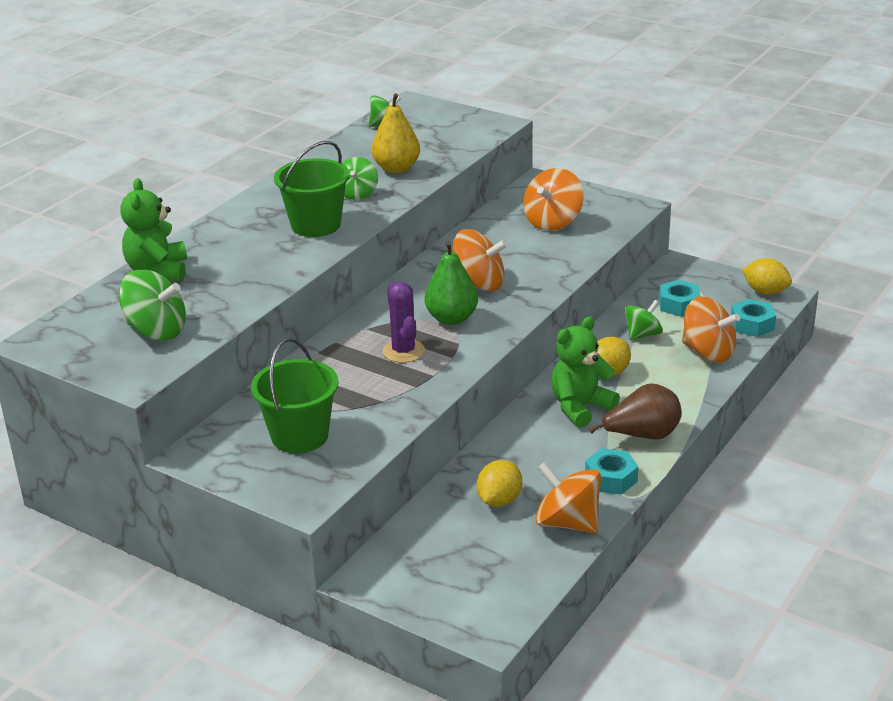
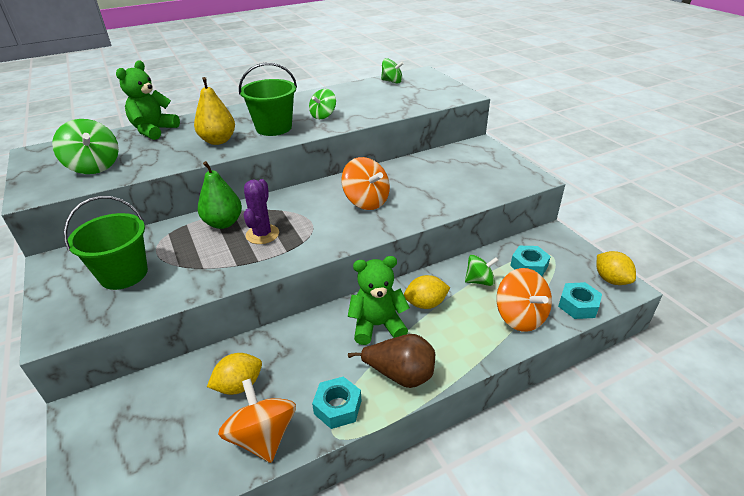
camera: 30 degrees right, 5 degrees up
(396, 168) = (366, 107): yellow pear -> yellow pear (218, 141)
(451, 318) = (320, 221): green pear -> green pear (223, 223)
(553, 222) = (462, 173): orange spinning top -> none

